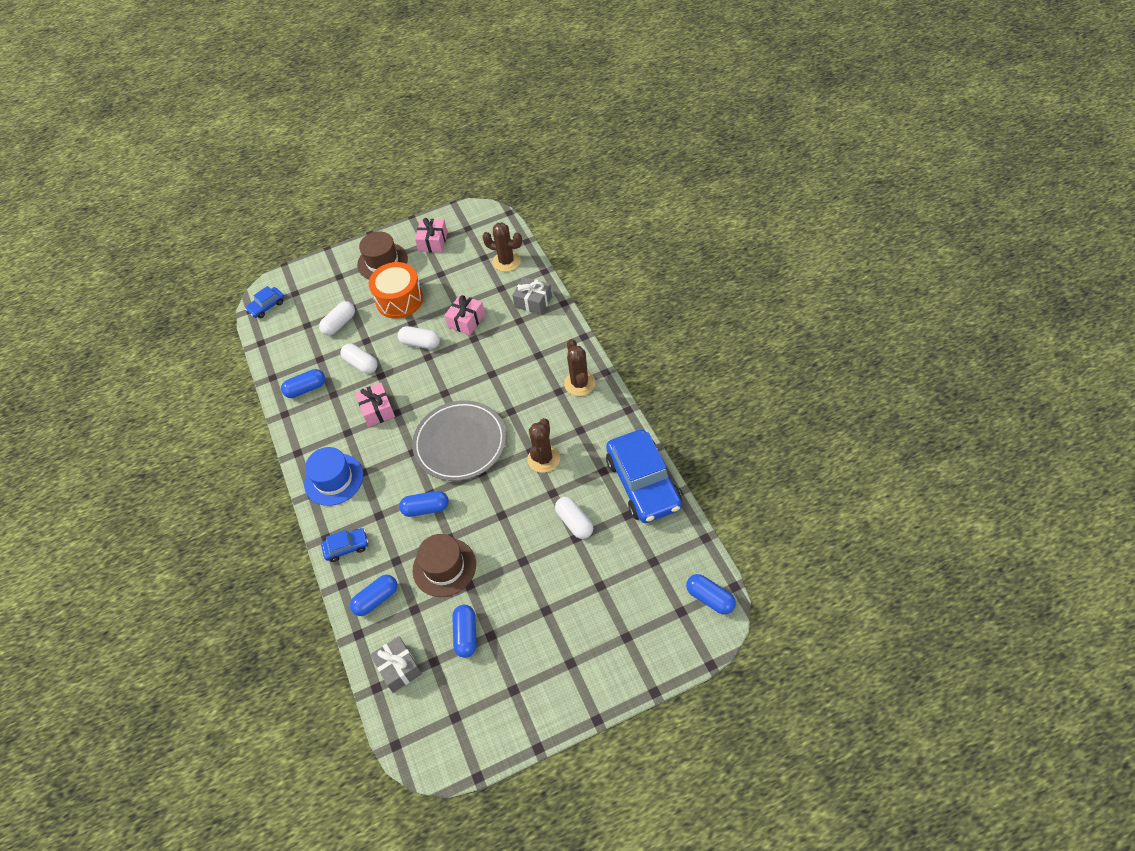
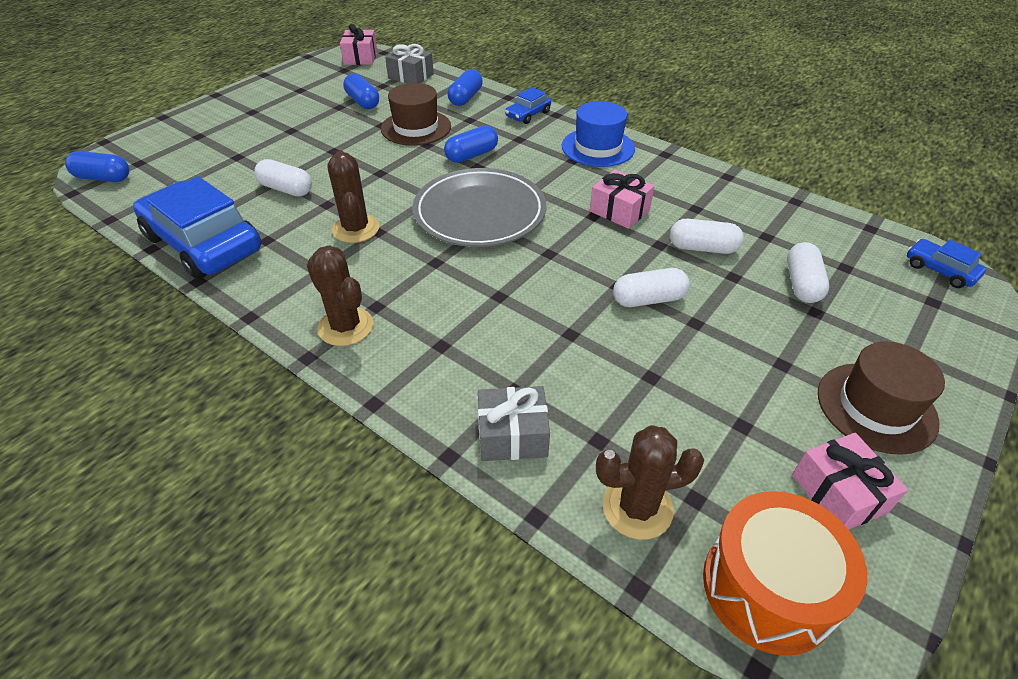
camera: 145 degrees right, 10 degrees down
(267, 306) = (940, 270): blue car -> blue car turned 60 degrees counterclockwise
(306, 389) = (737, 203): blue capsule -> none
(399, 300) = (758, 350): orange drum -> orange drum (767, 588)
(466, 320) = (608, 357): pink gift -> pink gift (360, 57)

